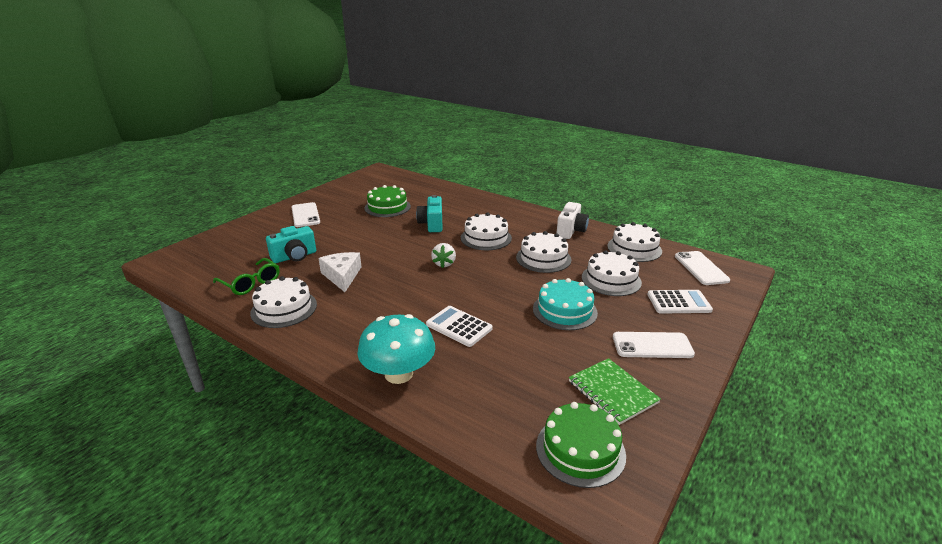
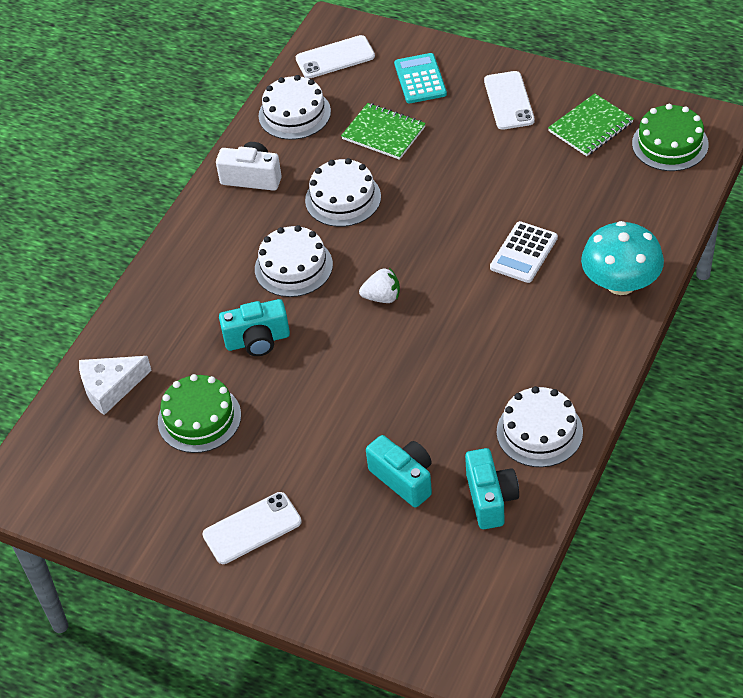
camera: 95 degrees left, 20 degrees up
(250, 283) = (490, 499): green glasses -> turquoise camera
(342, 276) = (443, 400): white cheese -> white cheese (110, 387)
(564, 310) = (464, 168): turquoise cake -> none
(611, 280) = (383, 133): white cake -> green notebook
(678, 302) = (420, 79): white calculator -> turquoise calculator

